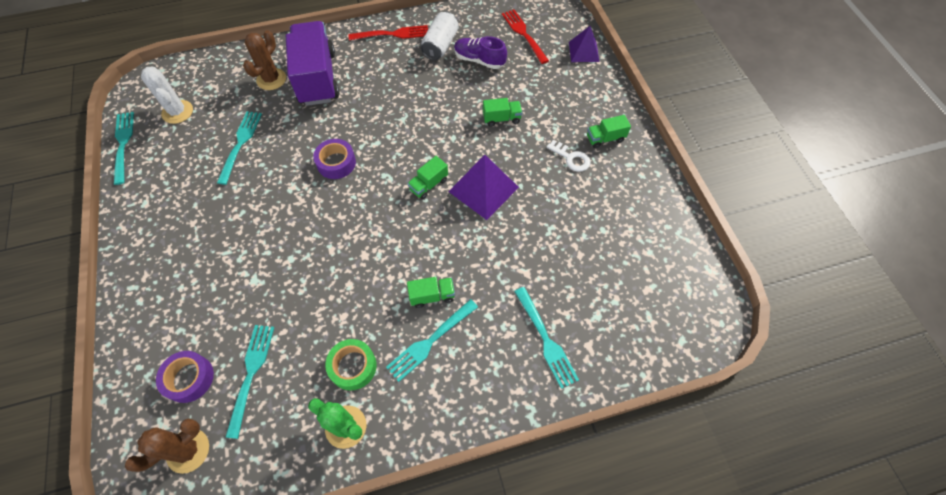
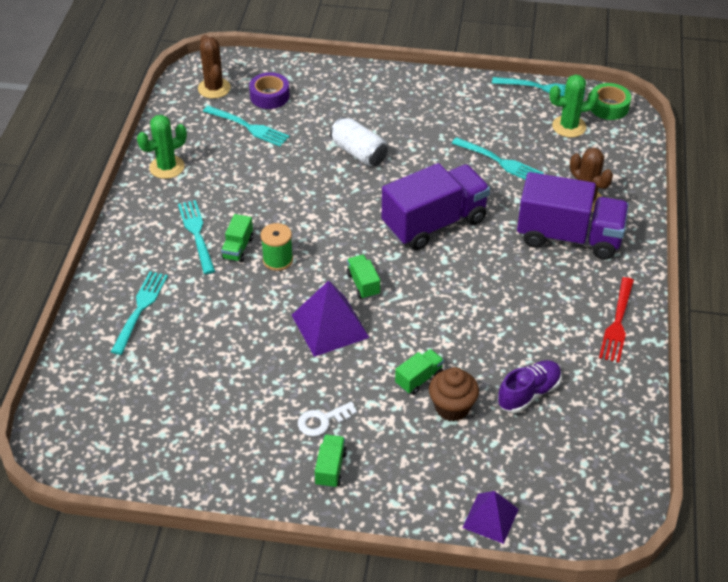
camera: 115 degrees right, 15 degrees down
(177, 112) = (569, 126): white cactus -> green cactus
(336, 163) = (434, 223): purple tape -> purple truck
(353, 366) = (211, 182): green tape -> green tape (608, 107)
(431, 257) = (278, 260): none -> green spool
(440, 45) = (575, 363): white can -> white can (359, 153)
(501, 118) = (419, 379): green truck -> green truck turned 150 degrees counterclockwise
(515, 93) = (452, 407): none -> brown cupcake
(524, 35) = (556, 462): red fork -> none
(545, 339) = (140, 310): turquoise fork -> turquoise fork turned 105 degrees clockwise

